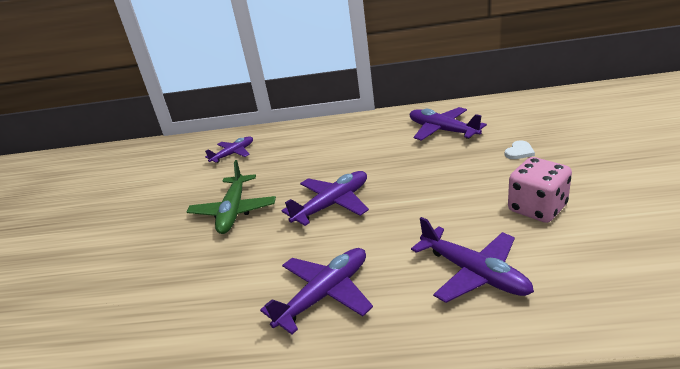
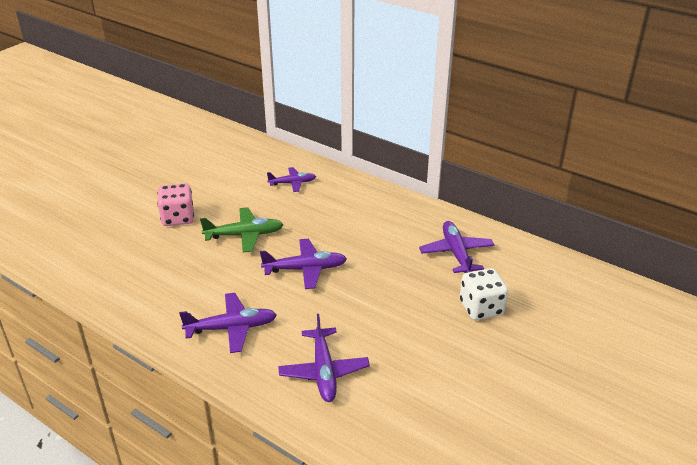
camera: 30 degrees right, 5 degrees up
(234, 211) = (244, 235): green plane -> green plane turned 135 degrees counterclockwise
(519, 152) = (481, 308): white heart -> white dice
(537, 208) = (423, 358): pink dice -> pink dice (178, 218)

